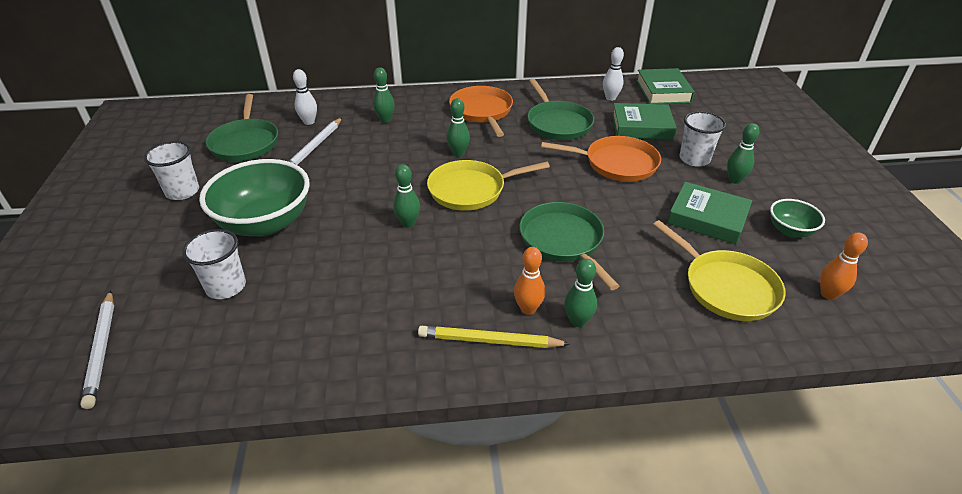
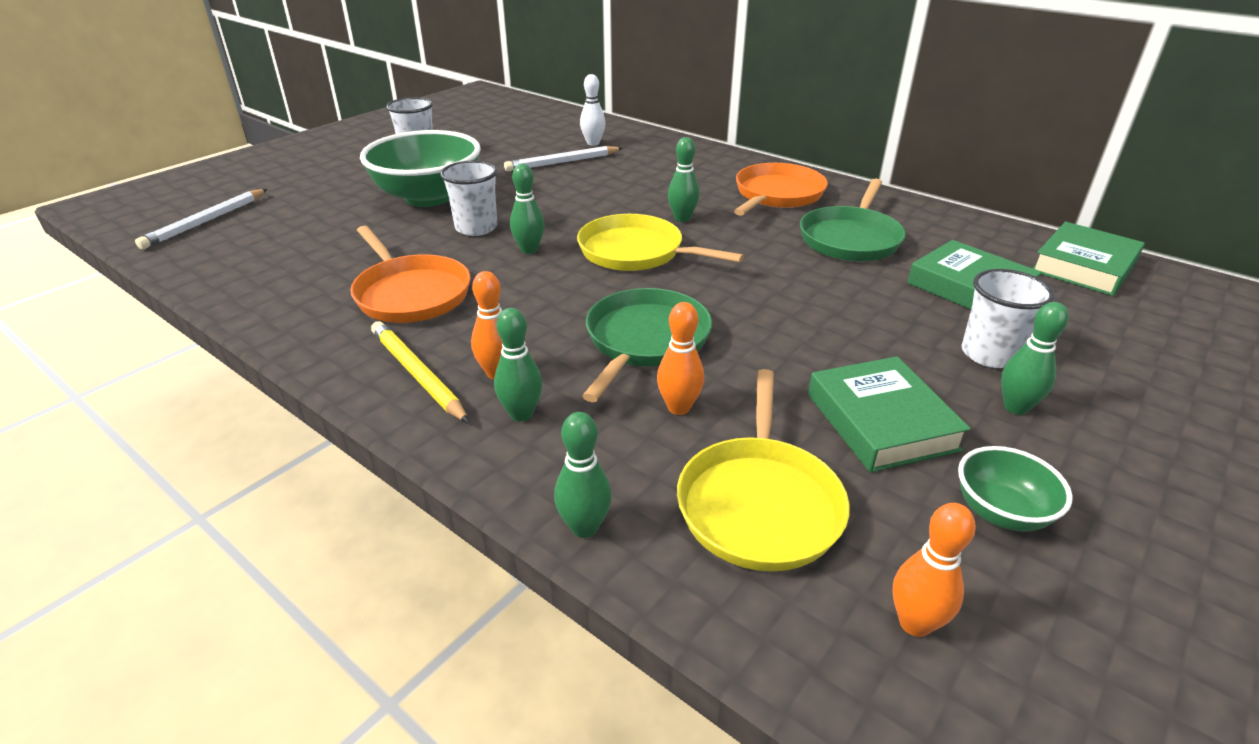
camera: 45 degrees right, 5 degrees down
(226, 287) = (329, 224): white cup -> white cup (476, 228)
(245, 143) = (517, 139): green pan -> none
(385, 120) = (662, 166): green bowling pin -> green bowling pin (584, 527)
(610, 98) = (978, 243): white bowling pin -> none
(617, 164) = (856, 307): orange pan -> orange pan (411, 294)
(633, 266) = (679, 407): none -> orange bowling pin

